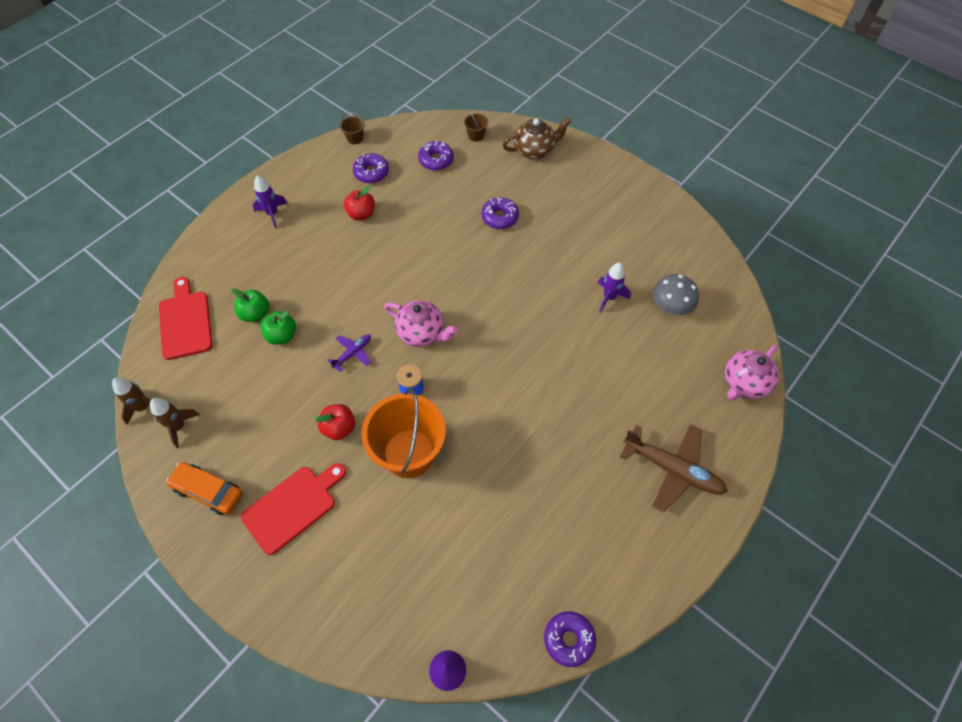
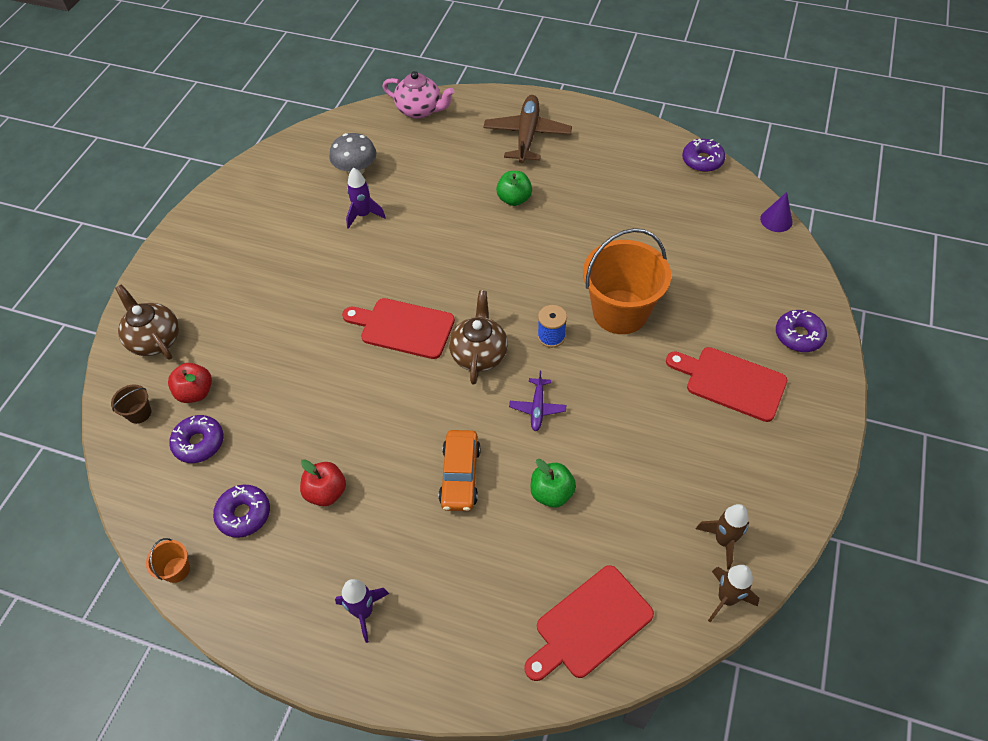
camera: 110 degrees left, 5 degrees down
(208, 491) = (767, 466): orange car -> orange car (460, 475)
(255, 314) = (536, 541): green apple -> green apple (514, 199)
(339, 428) = (629, 381): red apple -> red apple (195, 392)
(353, 353) = (537, 408): purple plane -> purple plane turned 105 degrees counterclockwise
(355, 138) = (176, 569): brown bucket -> orange bucket
(421, 332) = (479, 354): pink teapot -> brown teapot
(473, 291) = (403, 327): none -> red cutting board
(500, 217) = (282, 339): purple donut -> purple donut (798, 336)

